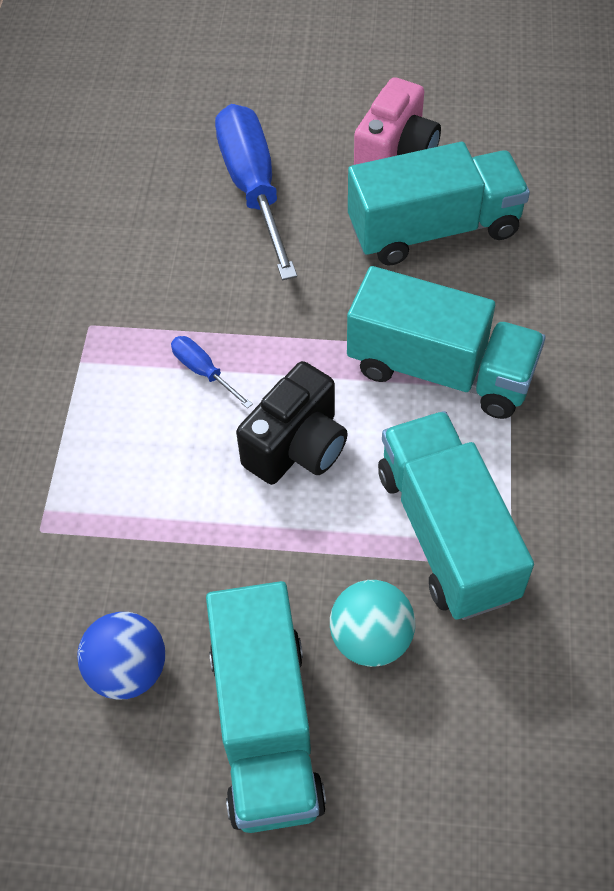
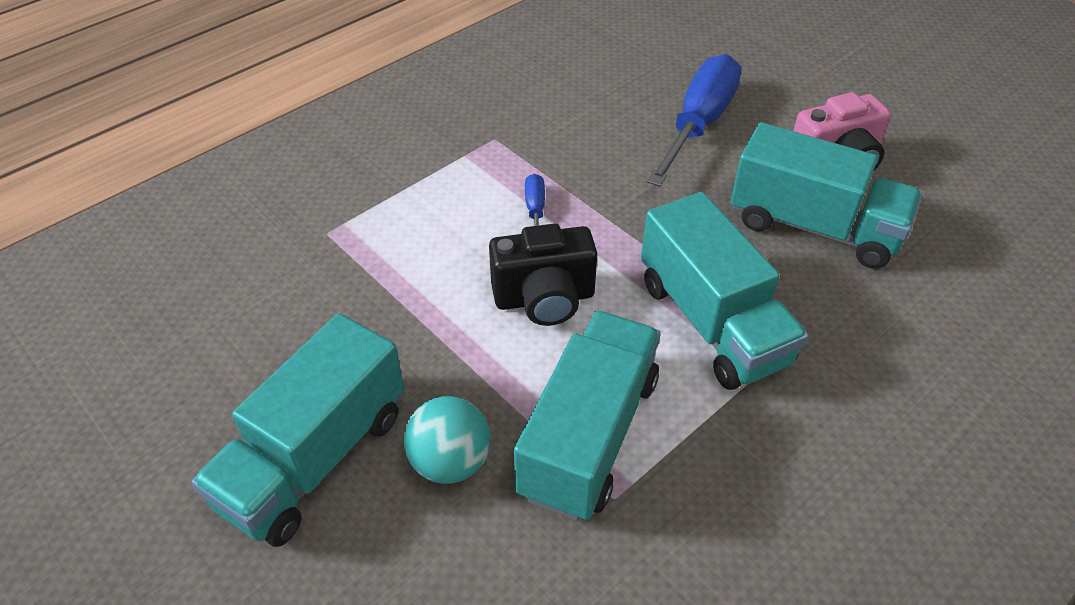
camera: 40 degrees right, 10 degrees down
(128, 670) = (277, 352): blue ball -> none

